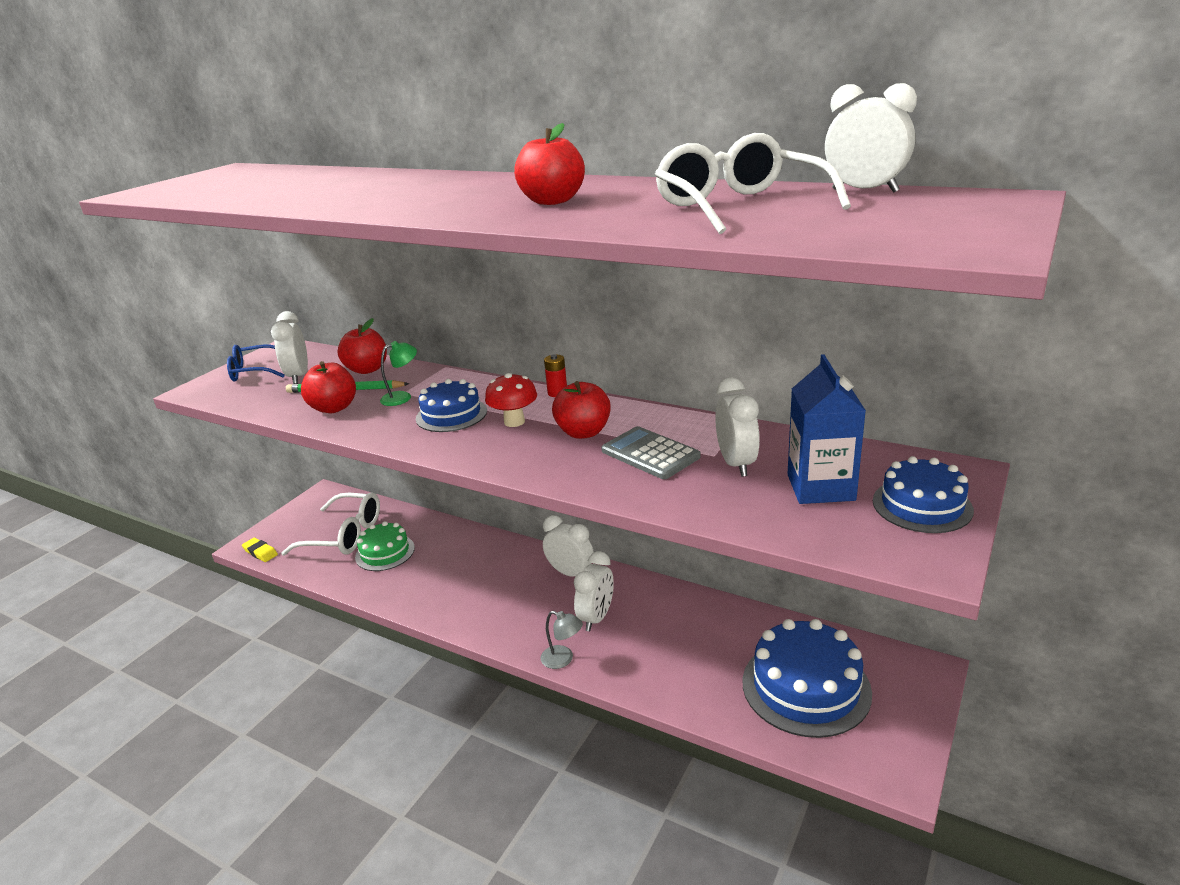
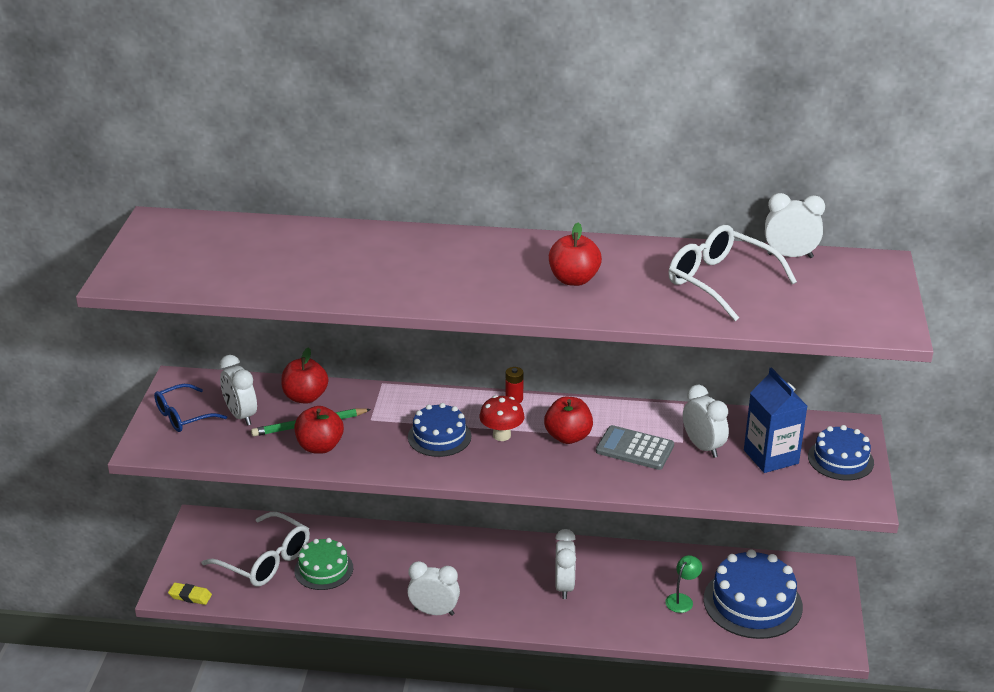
camera: 25 degrees left, 5 degrees up
(345, 535) = (266, 561): white glasses -> white glasses turned 45 degrees clockwise
(402, 397) = (374, 424): green lamp -> green lamp (682, 599)
(563, 659) = (559, 626): grey lamp -> none
(570, 573) = (516, 552): white clock -> white clock (434, 612)

